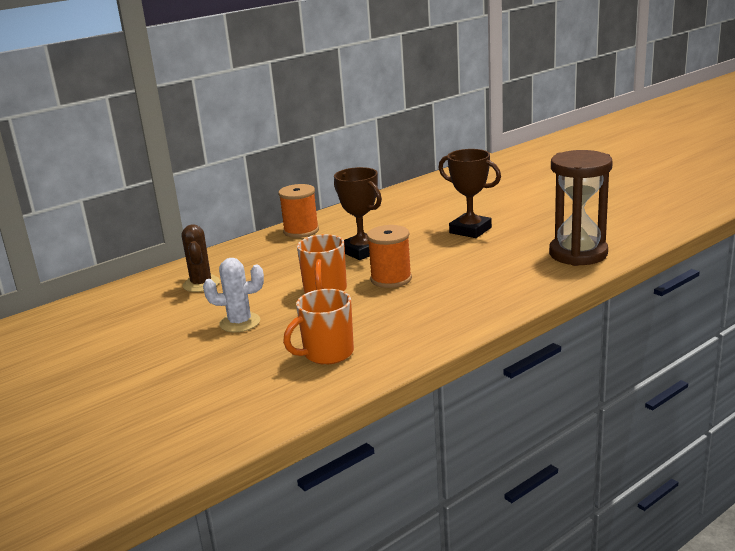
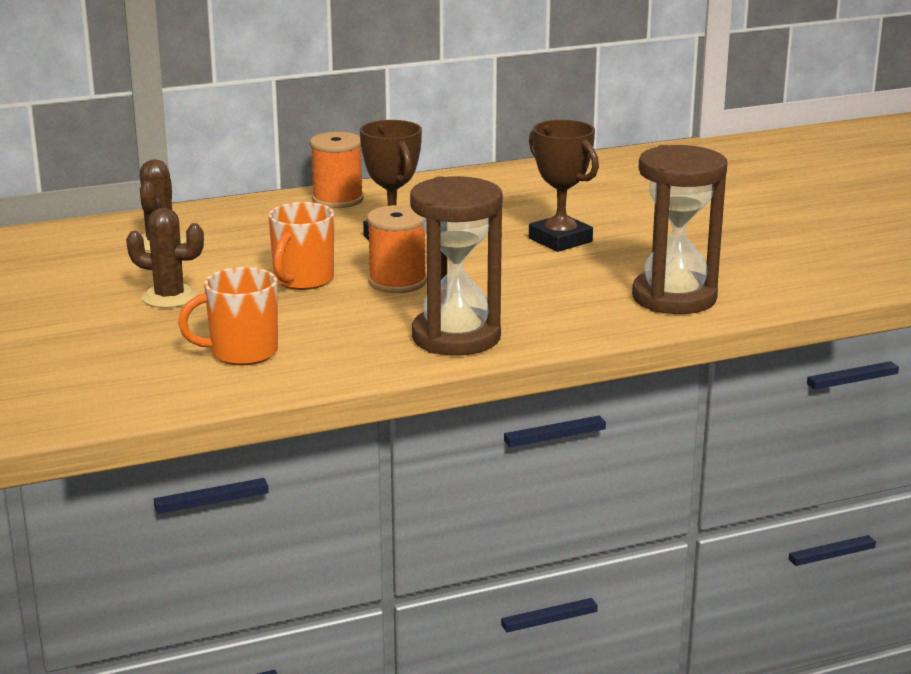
camera: 15 degrees right, 0 degrees up
(240, 323) = (169, 297): white cactus -> brown cactus
(466, 310) = (456, 337): none -> brown hourglass

